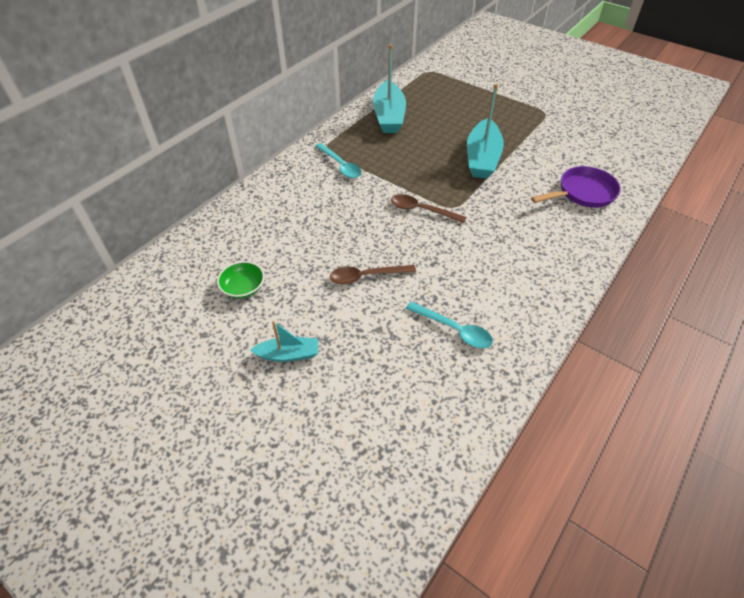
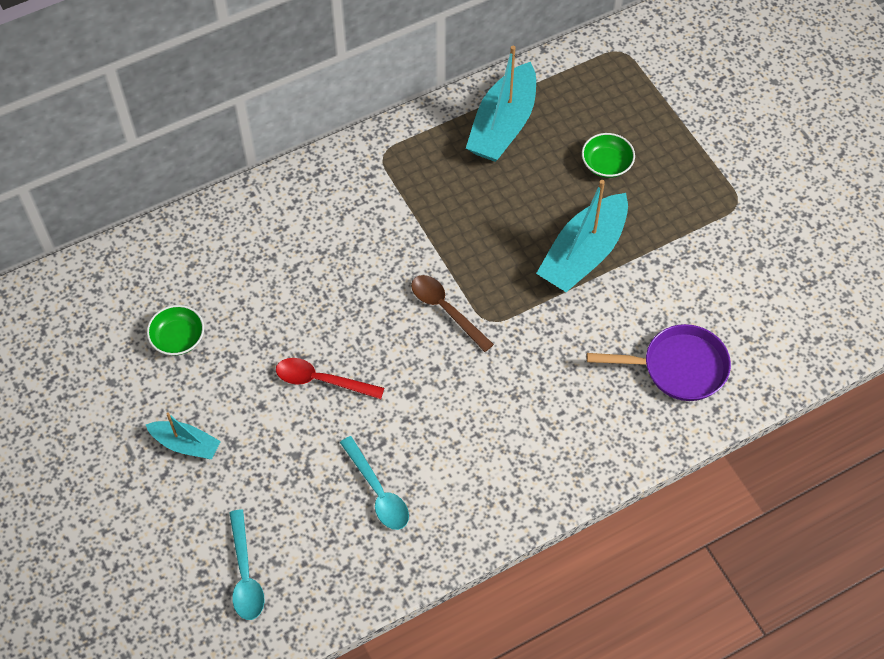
camera: 25 degrees right, 10 degrees up
(340, 165) = (385, 193): turquoise spoon -> turquoise spoon (245, 574)
(366, 276) = (321, 380): brown spoon -> red spoon
(461, 116) = (606, 164): none -> green bowl

